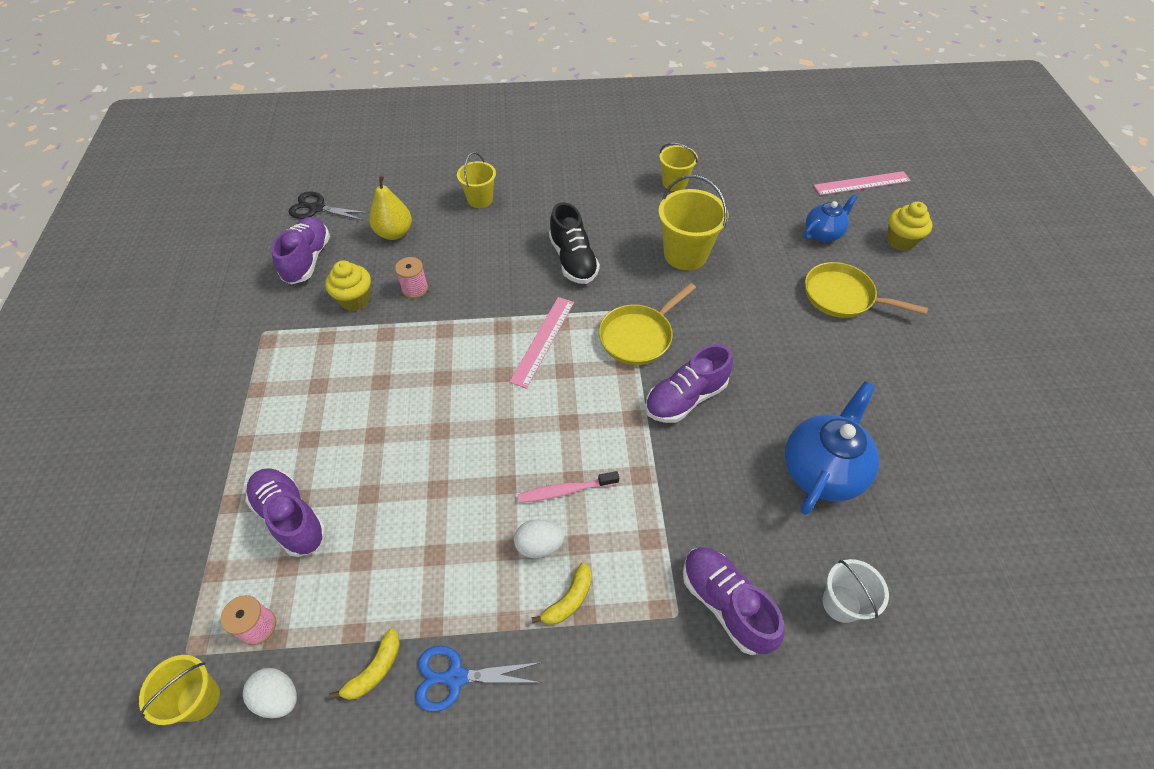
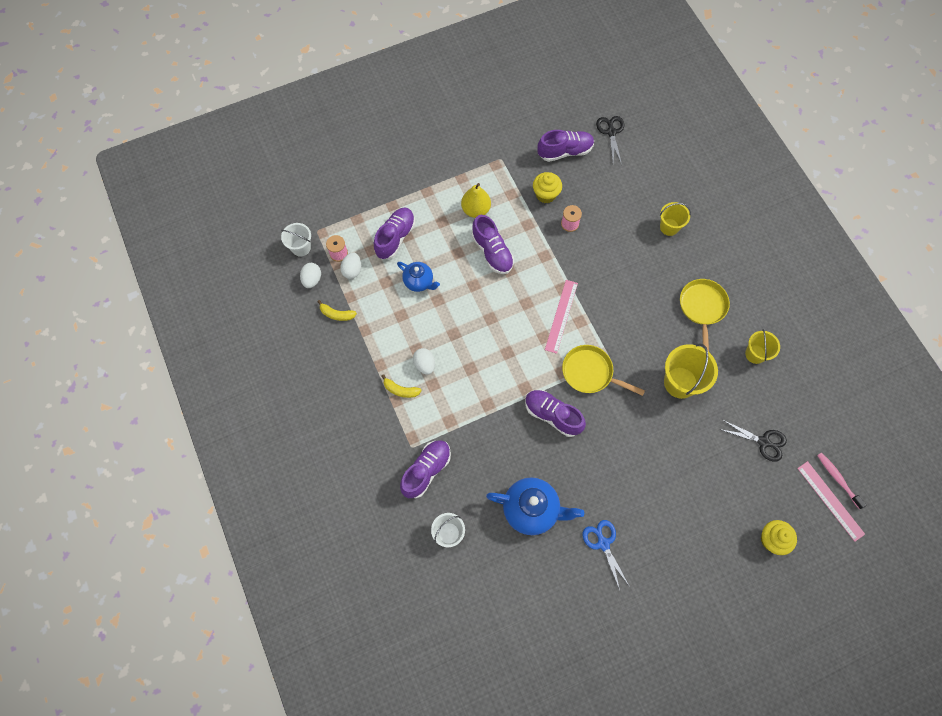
camera: 70 degrees right, 15 degrees up
(198, 699) = (301, 247): yellow bucket -> white bucket
(305, 611) = (352, 270): none -> white egg
(394, 233) = (611, 189): yellow pear -> yellow pear (476, 210)
(401, 389) = (492, 252): none -> purple shoe
(456, 677) = (345, 352): blue scissors -> blue scissors (603, 543)
(543, 341) = (561, 316): pink ruler -> pink ruler turned 75 degrees counterclockwise
(565, 491) = (461, 366): pink toothbrush -> pink toothbrush (838, 479)
(573, 260) = (639, 309): black shoe -> none
(782, 210) = (763, 442): none -> black scissors
(823, 233) = (751, 478): blue teapot -> blue teapot (419, 282)
(843, 297) = (688, 502): yellow pan -> yellow pan (702, 308)

